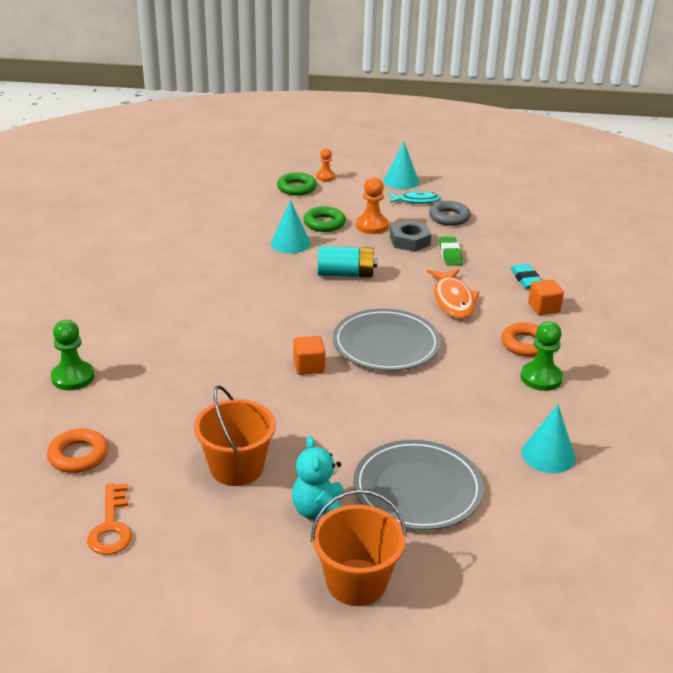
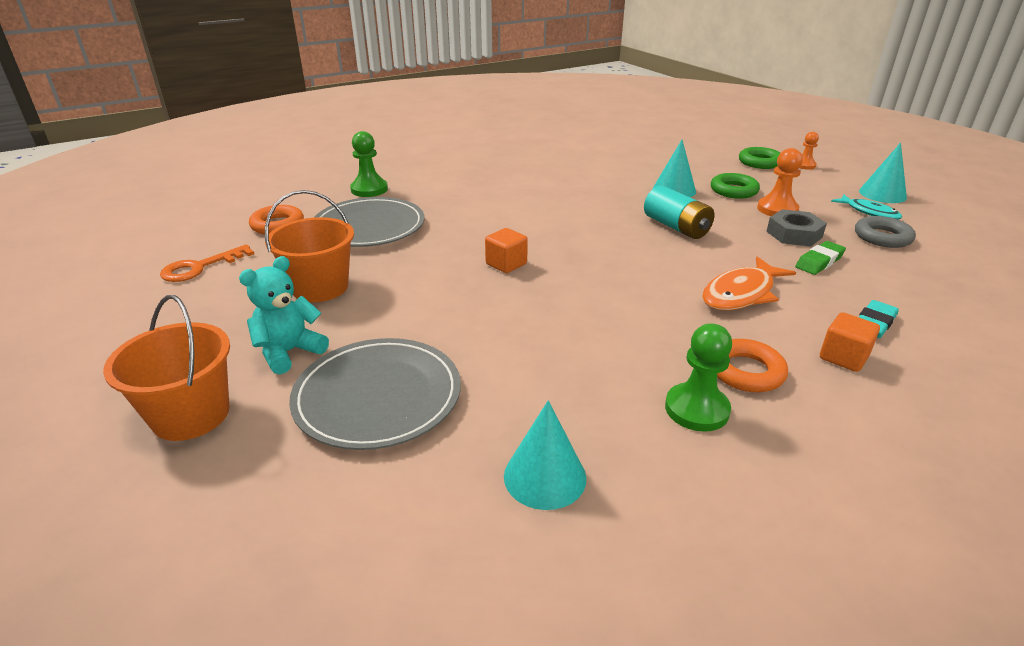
camera: 55 degrees right, 0 degrees up
(386, 344) = (600, 286): grey plate -> grey plate (369, 226)

